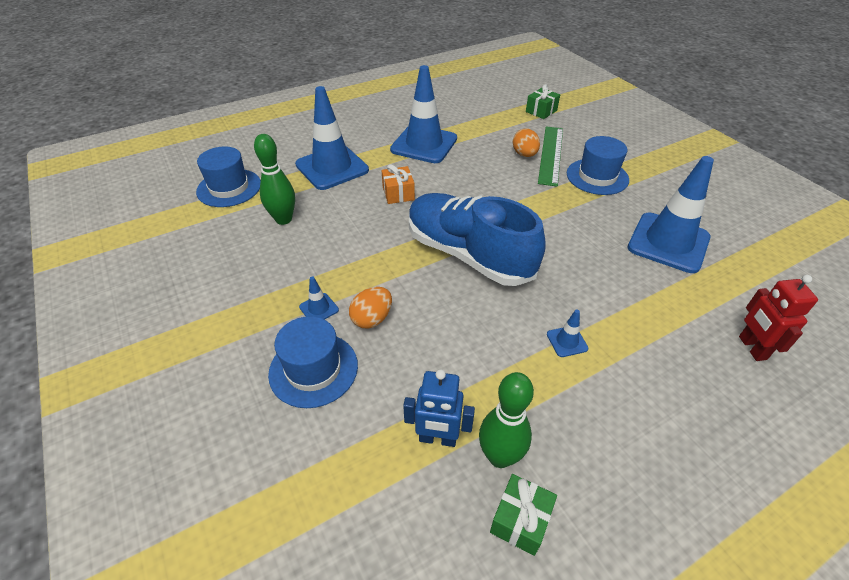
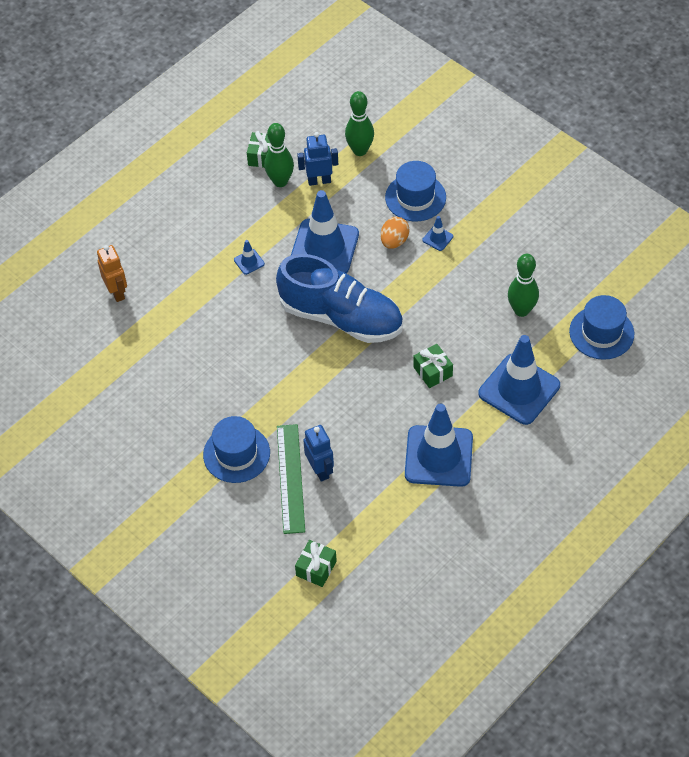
camera: 165 degrees right, 10 degrees up
(352, 477) = (360, 150): none -> green bowling pin
(398, 193) = (433, 371): orange gift -> green gift
(524, 154) = (320, 470): orange egg -> blue robot
(668, 242) = (168, 378): blue traffic cone -> blue traffic cone (324, 247)
(752, 348) = (117, 292): red robot -> orange robot

